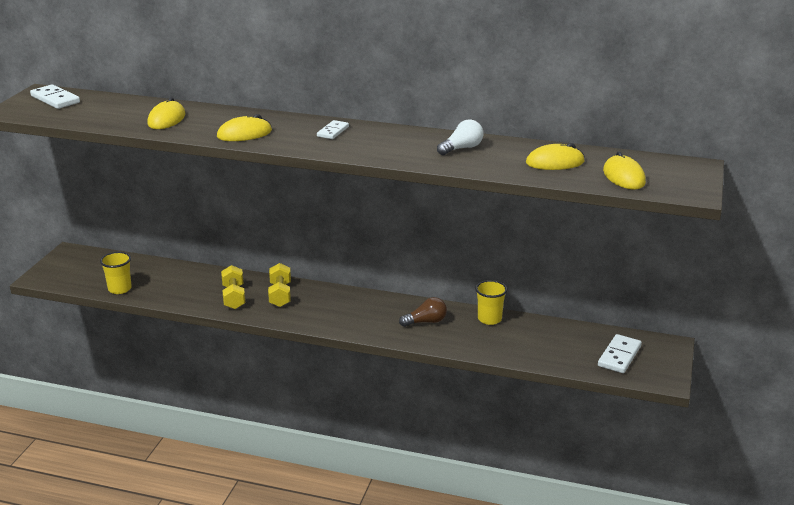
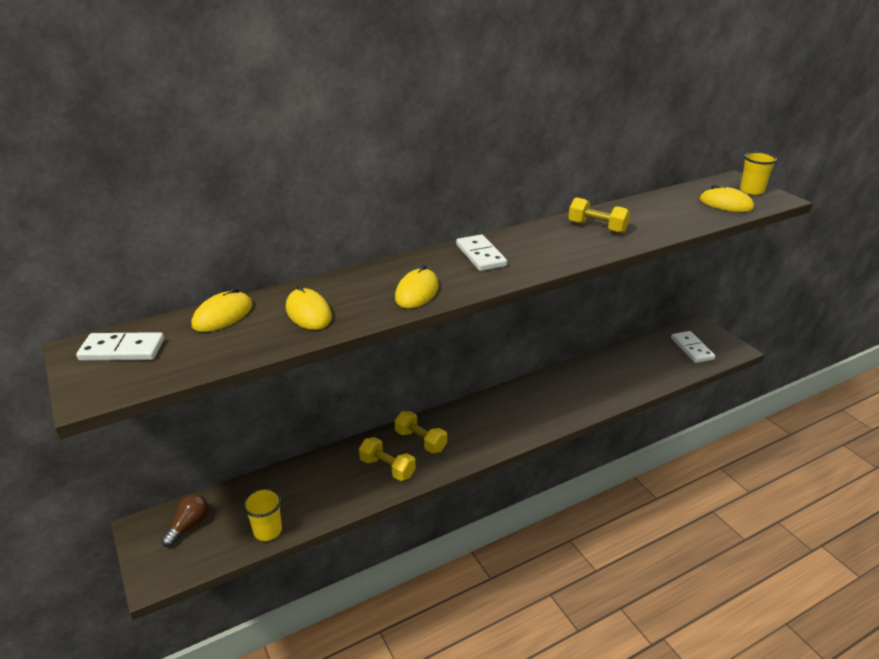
camera: 45 degrees left, 5 degrees up
(333, 131) = (480, 255): white domino -> white domino, size x1.53
(426, 322) = (556, 396): brown light bulb -> brown light bulb (189, 526)
(462, 148) = (597, 227): white light bulb -> yellow dumbbell
(489, 319) = (587, 368): yellow cup -> yellow cup (751, 191)
(555, 162) = (670, 211): yellow mouse -> yellow mouse (223, 315)

